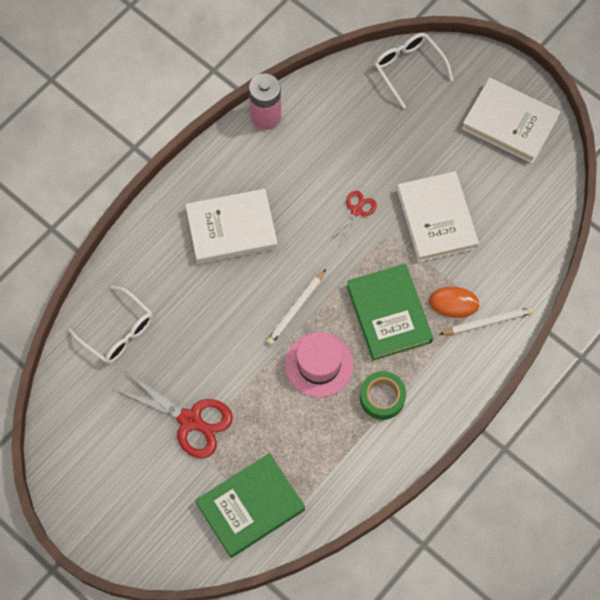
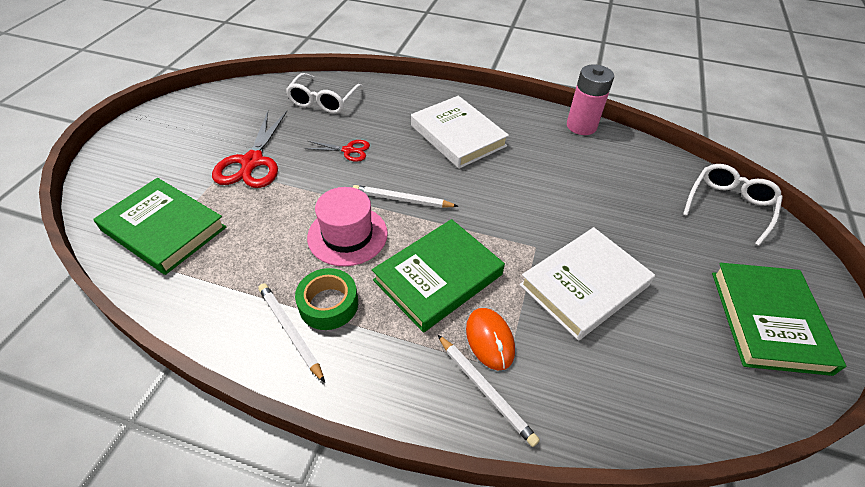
camera: 65 degrees right, 20 degrees down
(356, 211) = (540, 213): red scissors -> red scissors (348, 150)
(395, 429) = (290, 331): none -> white pencil
(510, 123) = (768, 320): white book -> green book

